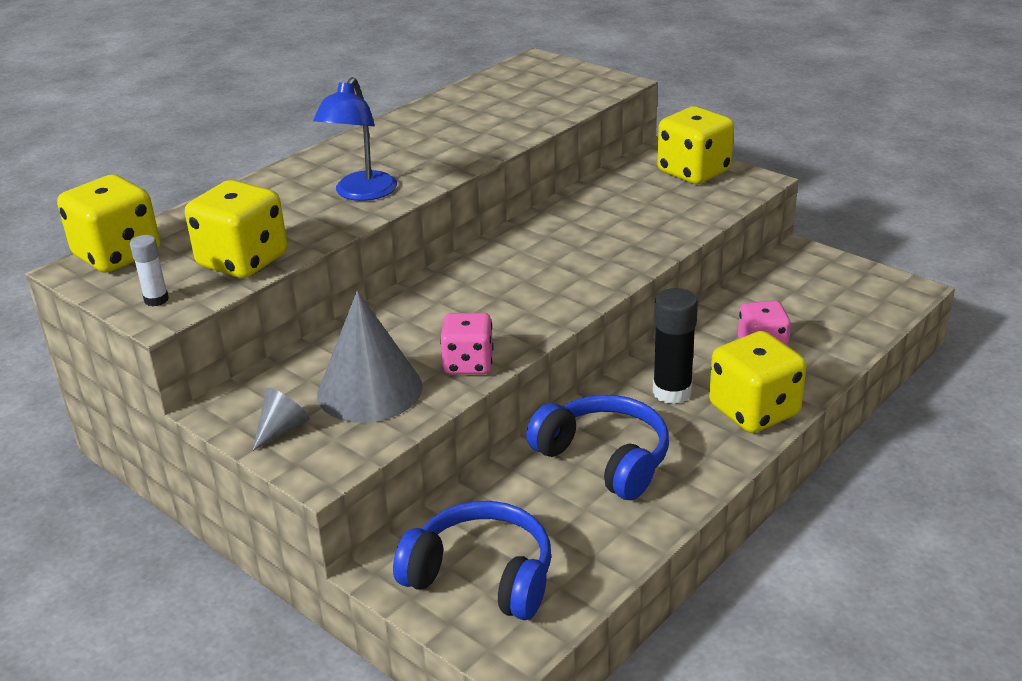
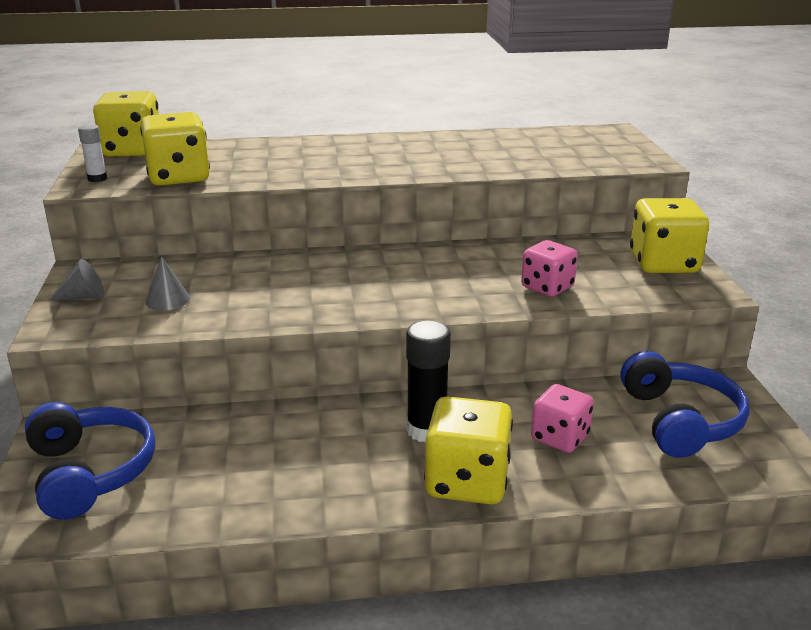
camera: 40 degrees right, 5 degrees down
(361, 193) = (320, 167): blue lamp -> none
(369, 390) = (168, 300): grey cone -> grey cone, size x0.48
(468, 364) = (250, 314): pink dice -> pink dice (547, 287)
(604, 459) = (296, 447): blue headphones -> blue headphones (680, 421)

